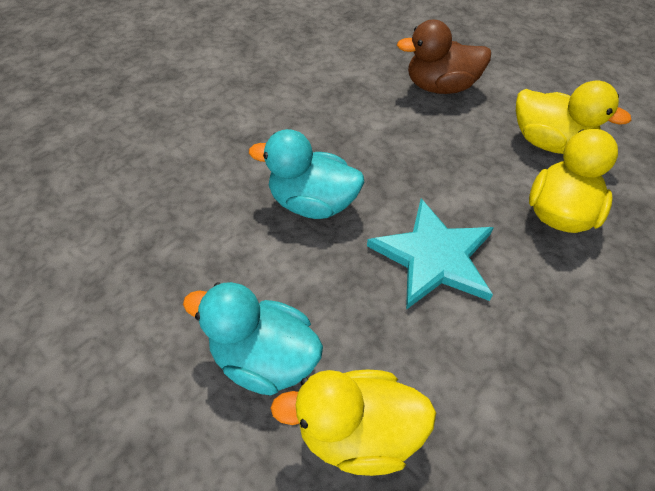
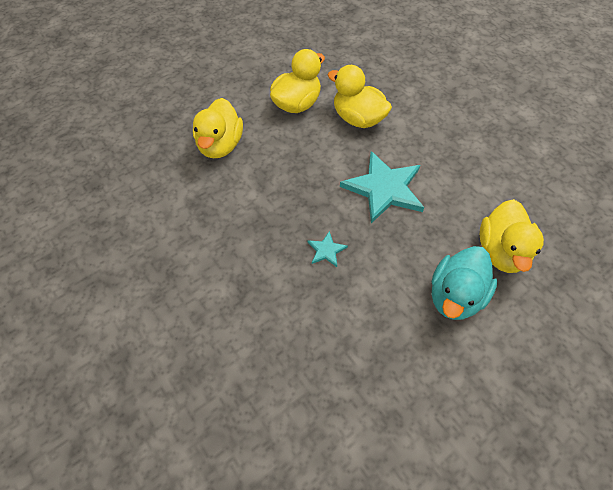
camera: 80 degrees left, 5 degrees up
(312, 203) = (326, 250): turquoise duck -> turquoise star
(440, 87) = (220, 145): brown duck -> yellow duck

